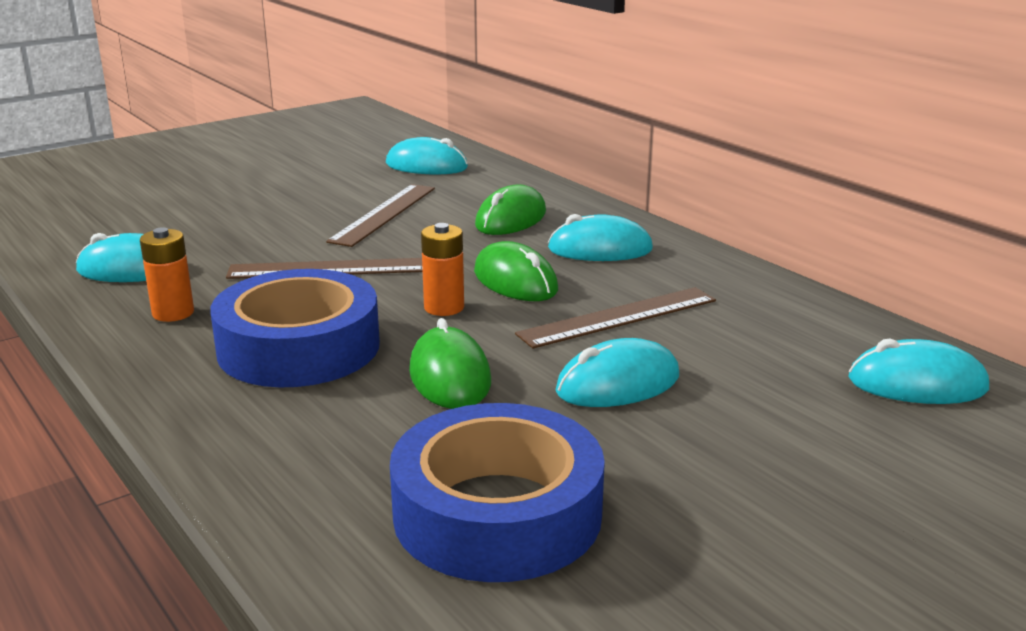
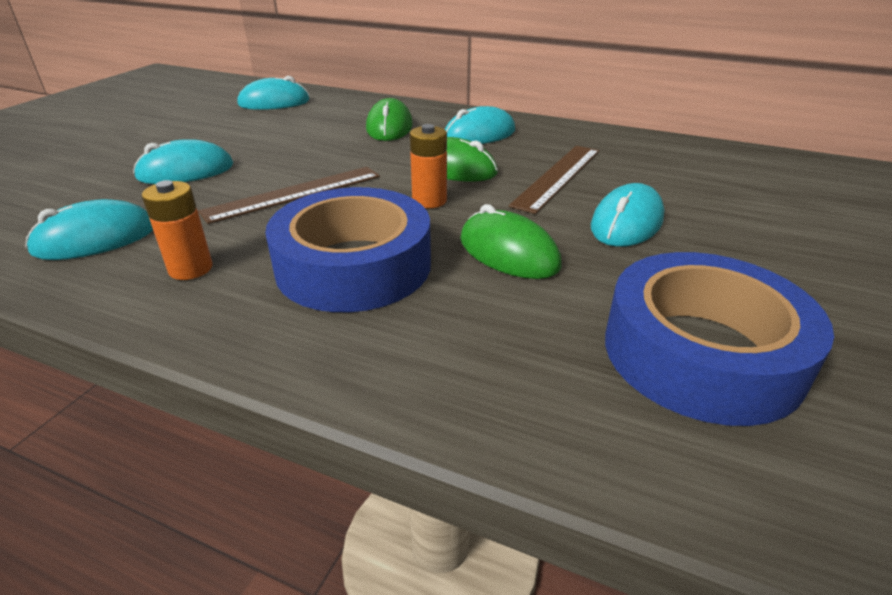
camera: 30 degrees left, 10 degrees up
(384, 214) = (285, 142): brown ruler -> none
(917, 384) = (777, 173): turquoise mouse -> turquoise mouse (186, 171)

